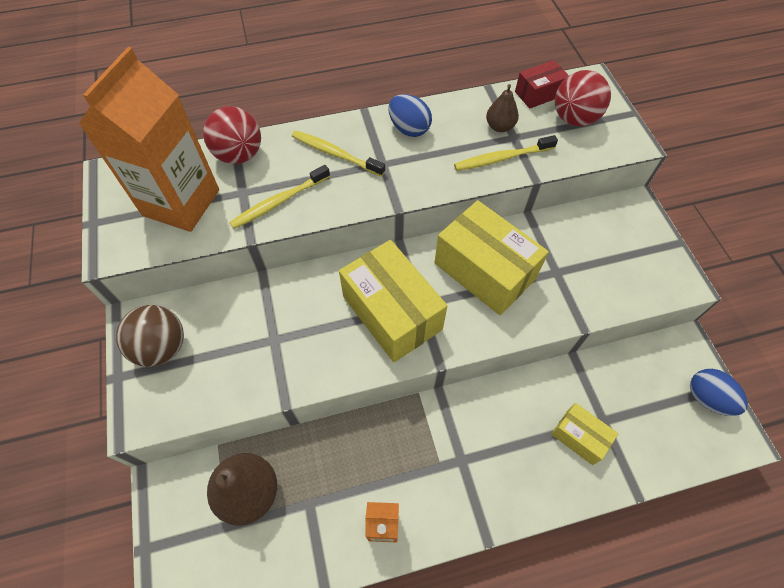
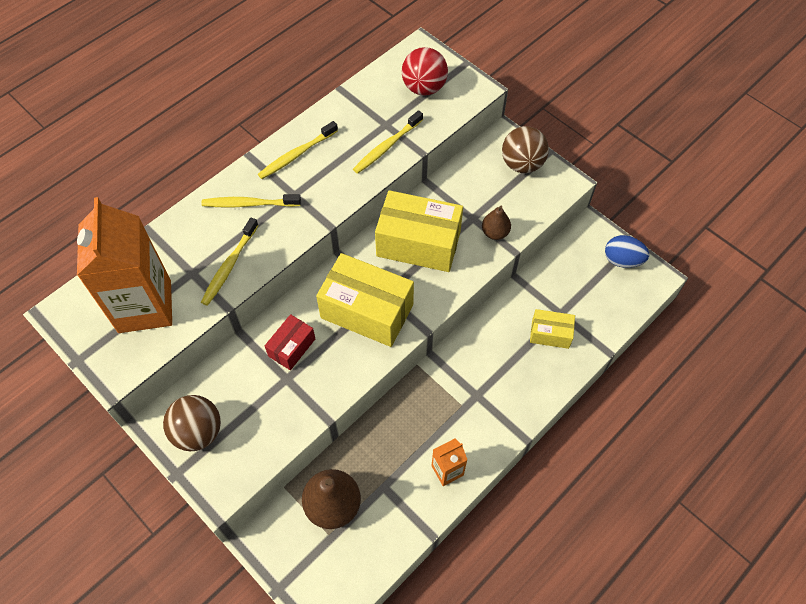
camera: 30 degrees left, 0 degrees up
(239, 155) = (166, 242): red ball -> none
(409, 129) = (297, 154): blue egg -> yellow toothbrush
(499, 126) = (369, 120): brown pear -> brown pear (495, 233)
(538, 94) = (384, 77): red box -> red box (292, 347)
(642, 242) = (522, 164): none -> brown ball

